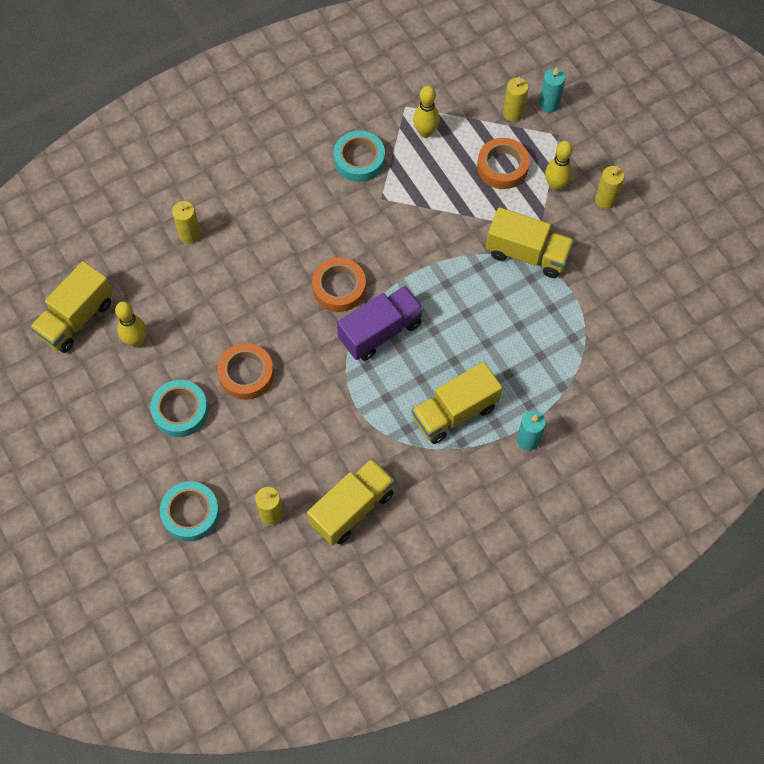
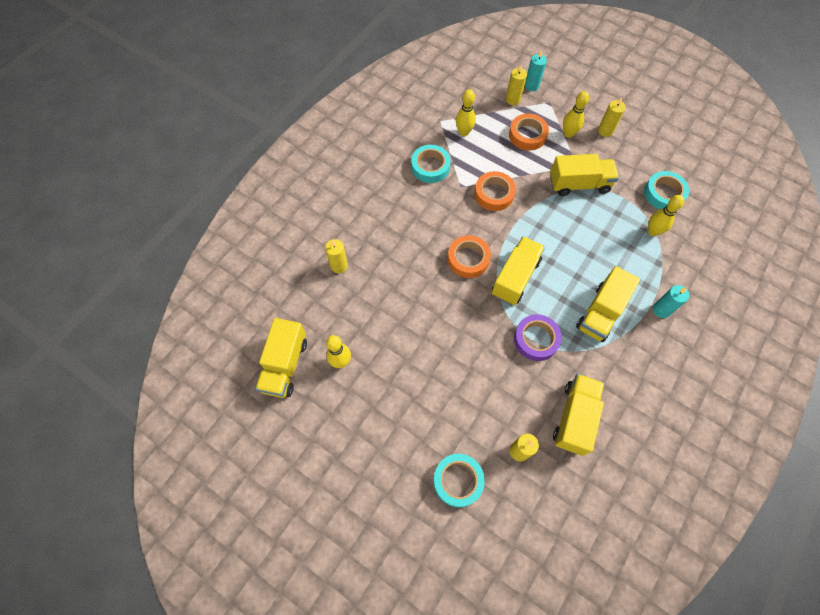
camera: 25 degrees left, 0 degrees up
(180, 411) = (404, 401): turquoise tape -> turquoise tape (663, 194)
(246, 374) = (438, 350): orange tape -> orange tape (494, 194)
(361, 409) = (536, 339): none -> purple tape
(380, 331) = (515, 277): purple truck -> yellow truck
(580, 347) = (653, 231): none -> yellow bowling pin

